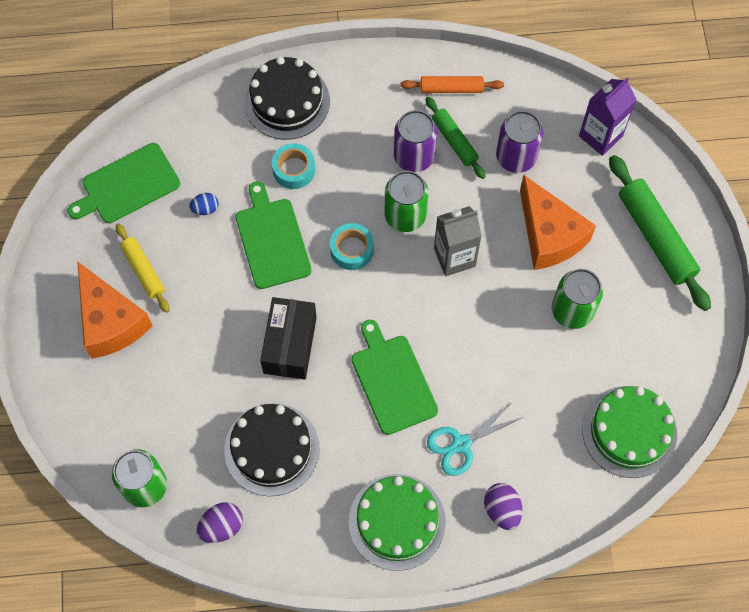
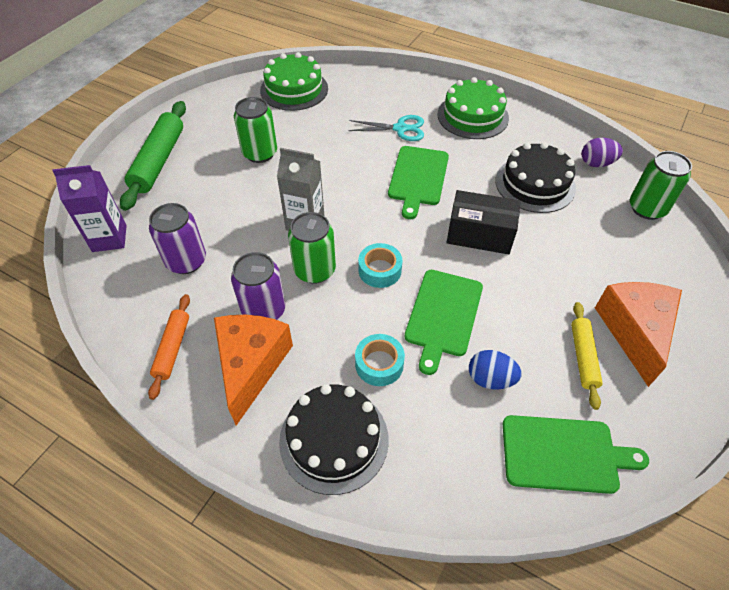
camera: 145 degrees left, 15 degrees down
(205, 209) = (490, 379): blue egg -> blue egg, size x1.51
(290, 345) = (479, 234): black box -> black box turned 60 degrees clockwise
(451, 88) = (173, 348): orange rolling pin -> orange rolling pin turned 60 degrees clockwise
(454, 141) = (218, 302): green rolling pin -> none
(502, 510) = (403, 94): purple egg -> none
(549, 235) = (224, 199): orange cheese -> orange cheese (251, 365)

